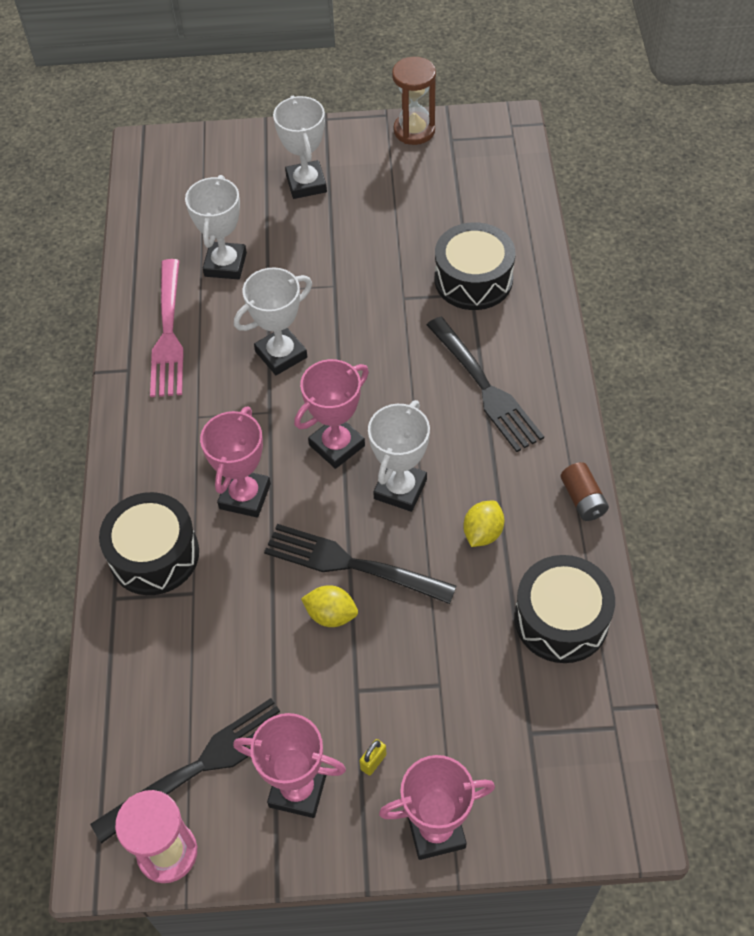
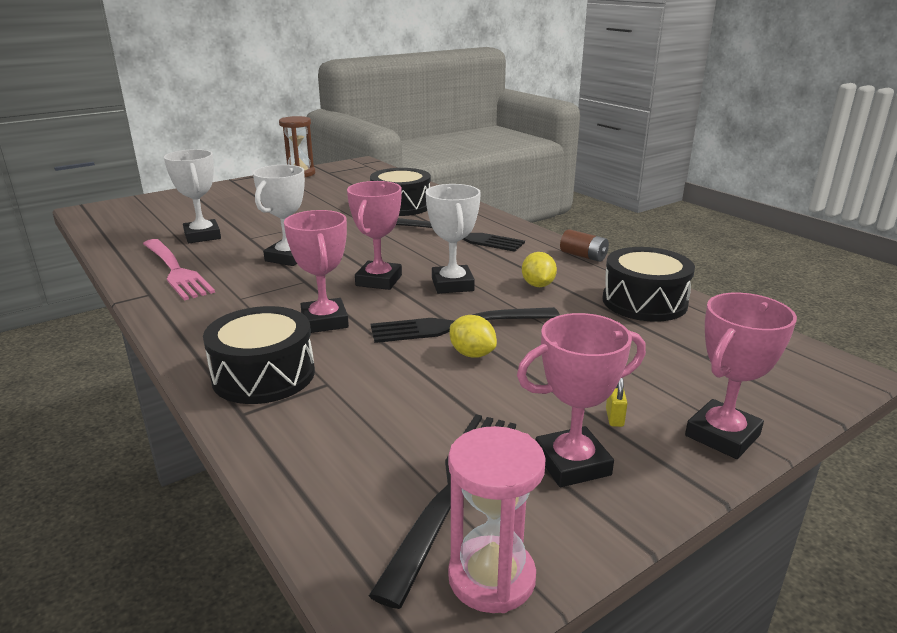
camera: 35 degrees left, 30 degrees down
(306, 184) = (240, 200): white trophy -> none
(331, 615) = (472, 354): yellow lemon -> yellow lemon turned 60 degrees clockwise

